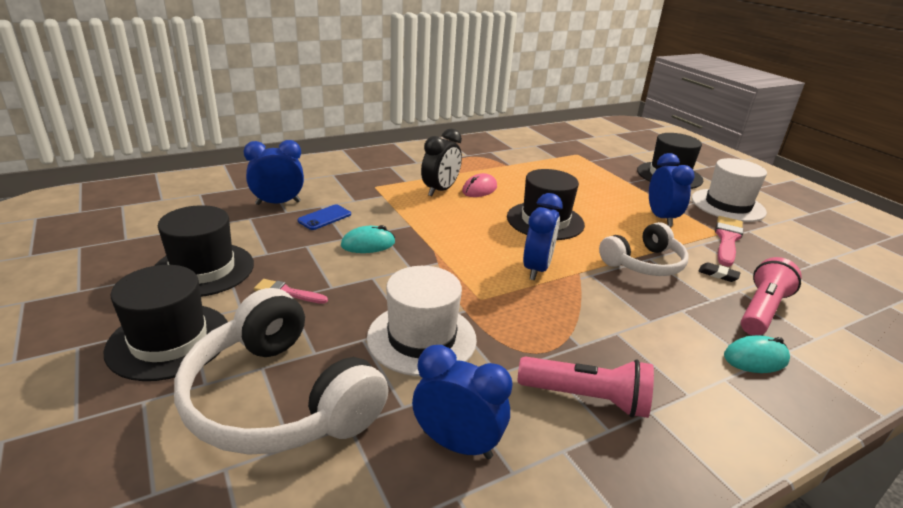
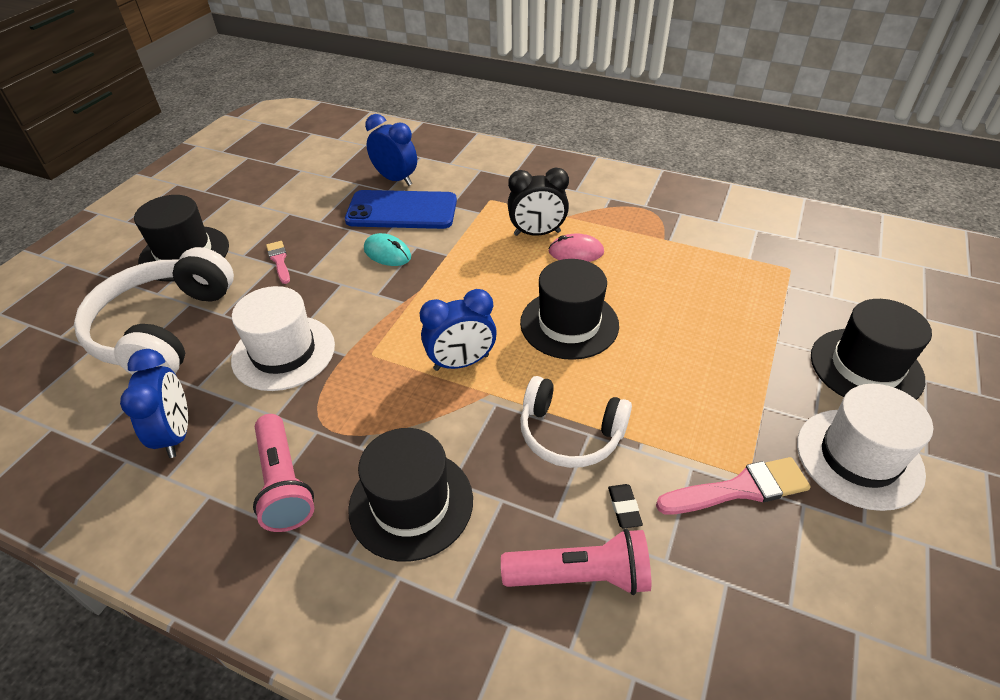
camera: 55 degrees right, 15 degrees up
(203, 269) = (270, 212): black hat -> black hat (411, 503)
(324, 217) = (402, 211): blue phone -> blue phone, size x2.11
(661, 218) = (712, 407): blue clock -> none
(755, 358) = (463, 596): turquoise mouse -> none

